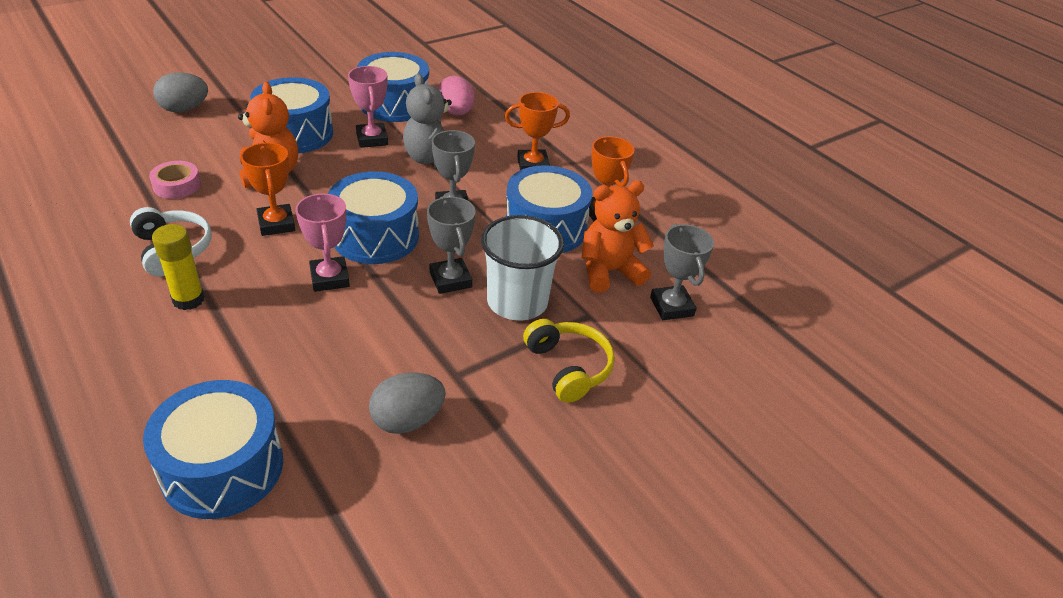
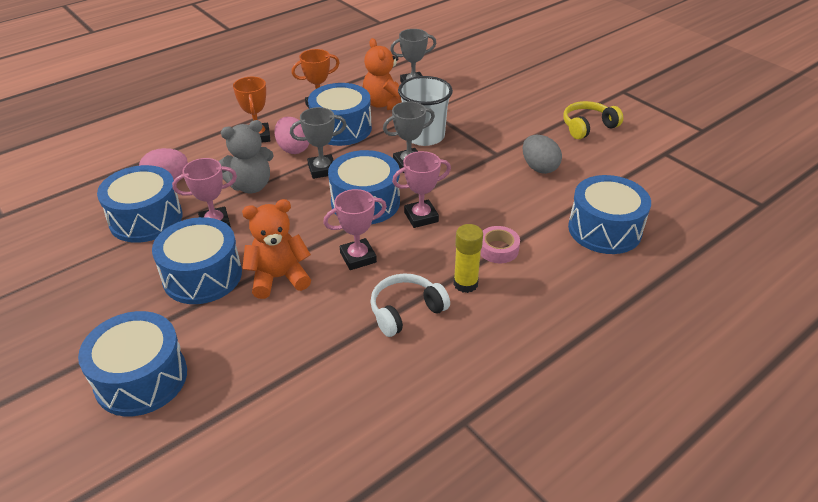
camera: 90 degrees left, 0 degrees up
(177, 185) = (305, 337): pink tape -> pink tape (498, 249)
(184, 109) = (141, 378): grey egg -> blue drum
(276, 224) = (358, 257): orange trophy -> pink trophy
(502, 189) = (293, 149): none -> pink egg
(568, 367) = (476, 117): yellow headphones -> yellow headphones (588, 127)

